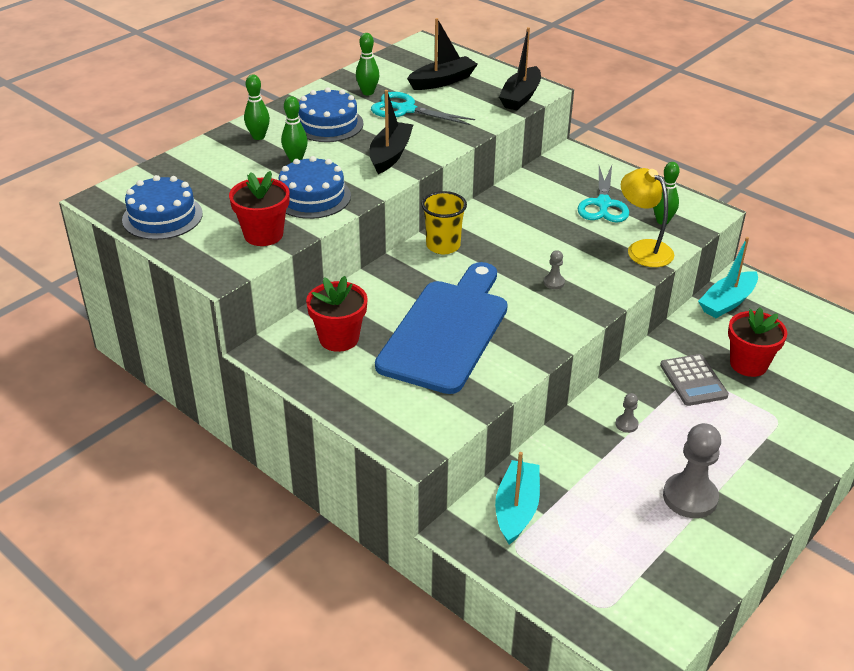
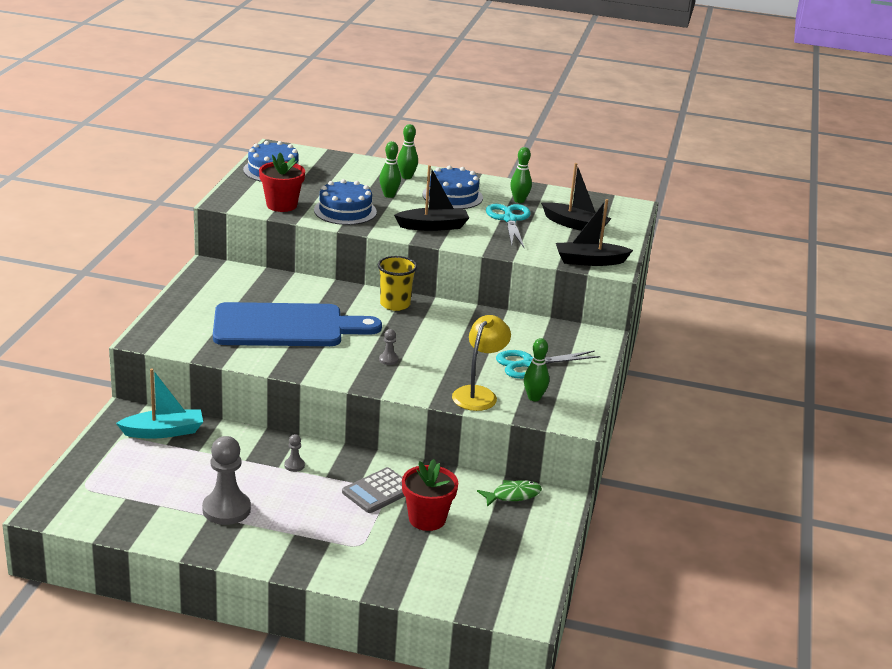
camera: 60 degrees right, 10 degrees down
(339, 338) = (244, 288): red flower pot -> none
(727, 302) = (513, 495): turquoise boat -> green fish

